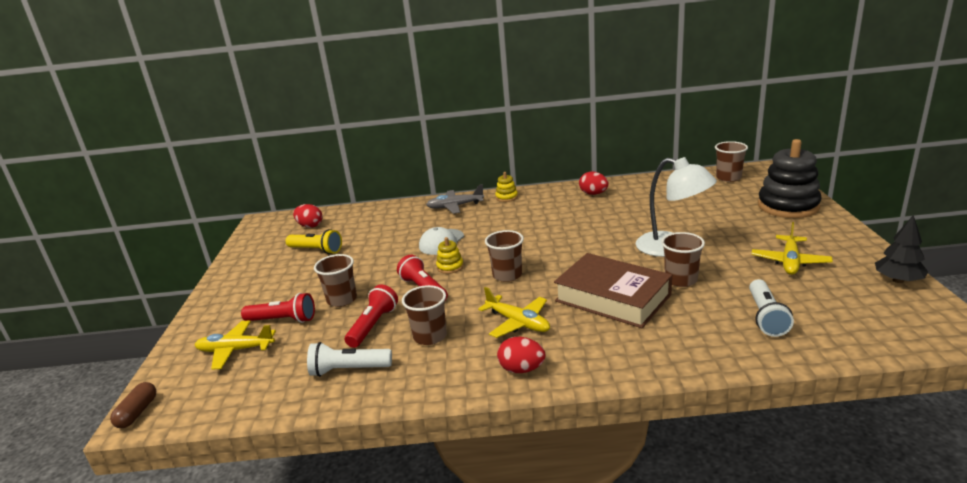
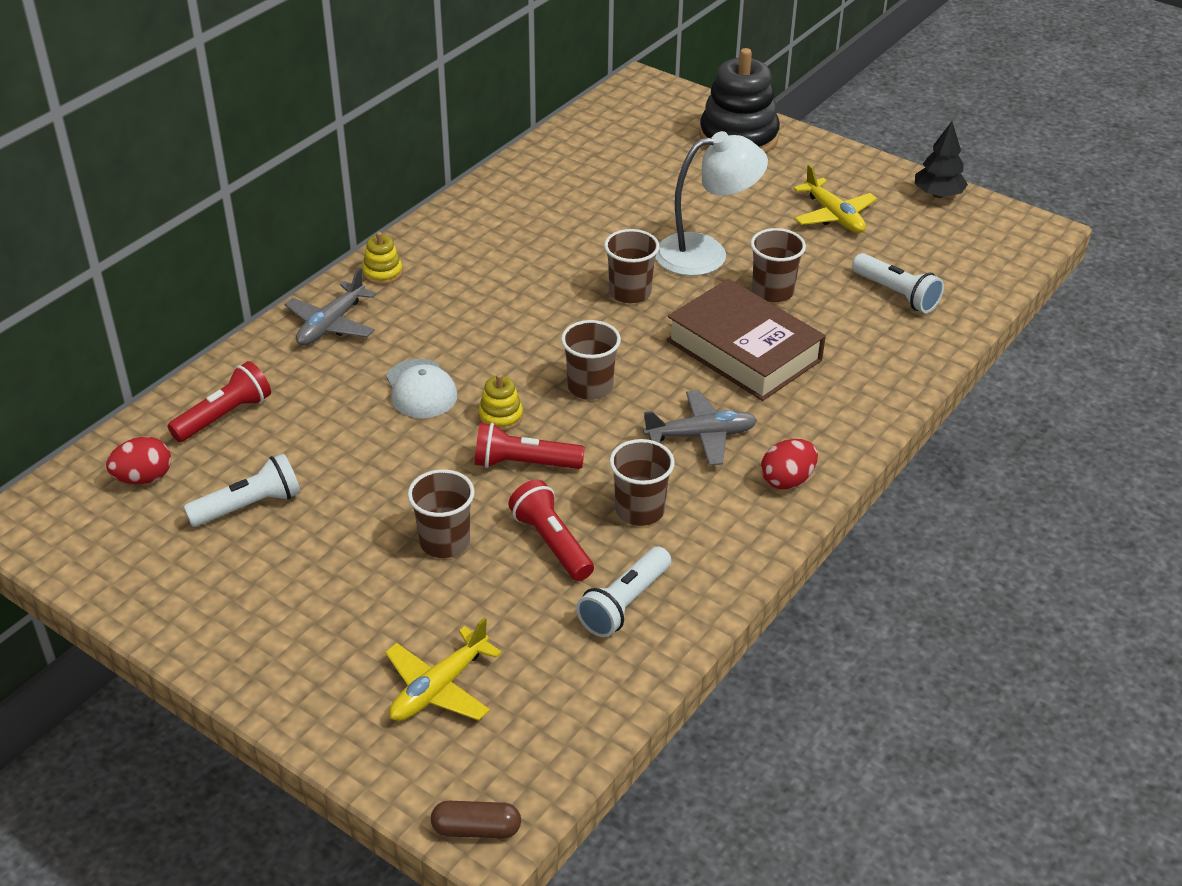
camera: 55 degrees left, 15 degrees up
(137, 412) = (476, 829): brown capsule -> brown capsule turned 45 degrees counterclockwise
(283, 320) = (420, 616): red flashlight -> red flashlight (224, 416)
(316, 250) = (249, 506): yellow flashlight -> white flashlight
(518, 323) = (701, 436): yellow plane -> grey plane
(593, 194) = (495, 213): red egg -> none
(612, 298) = (744, 350): brown book -> brown book turned 60 degrees clockwise
(728, 178) = (620, 117): brown cup -> brown cup (630, 292)

